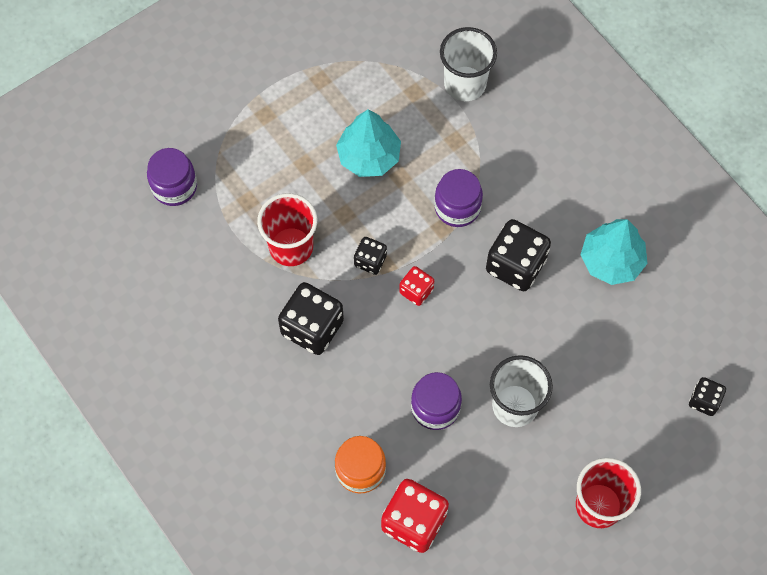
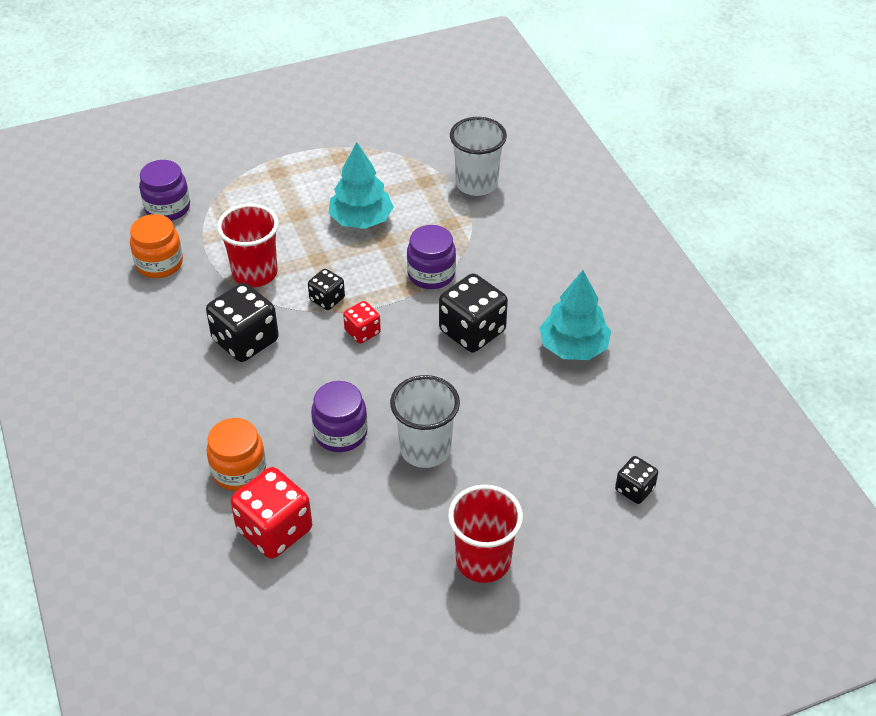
camera: 15 degrees right, 20 degrees down
(195, 257) = (159, 263): none -> orange jar

